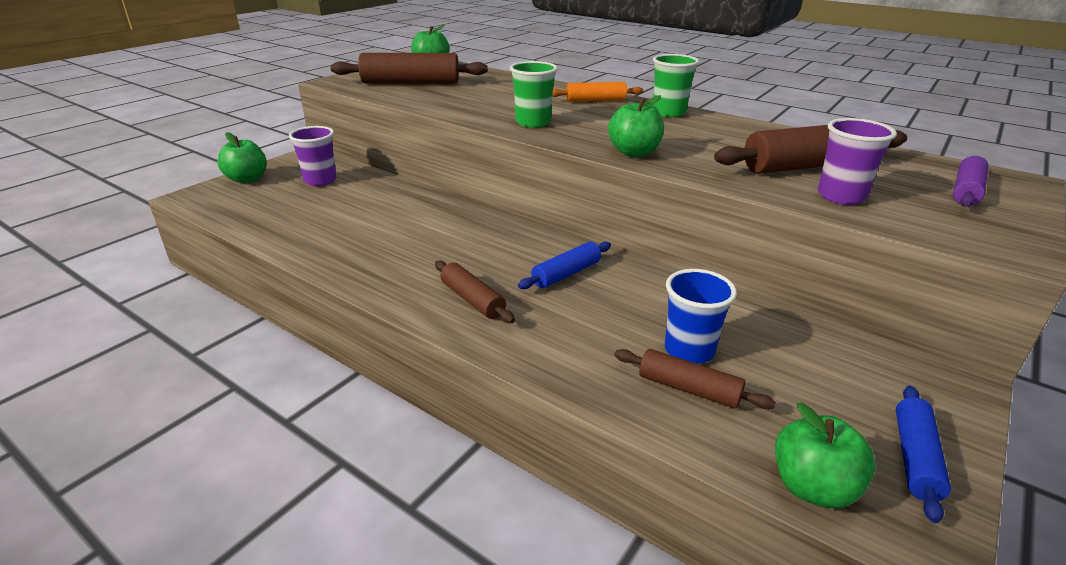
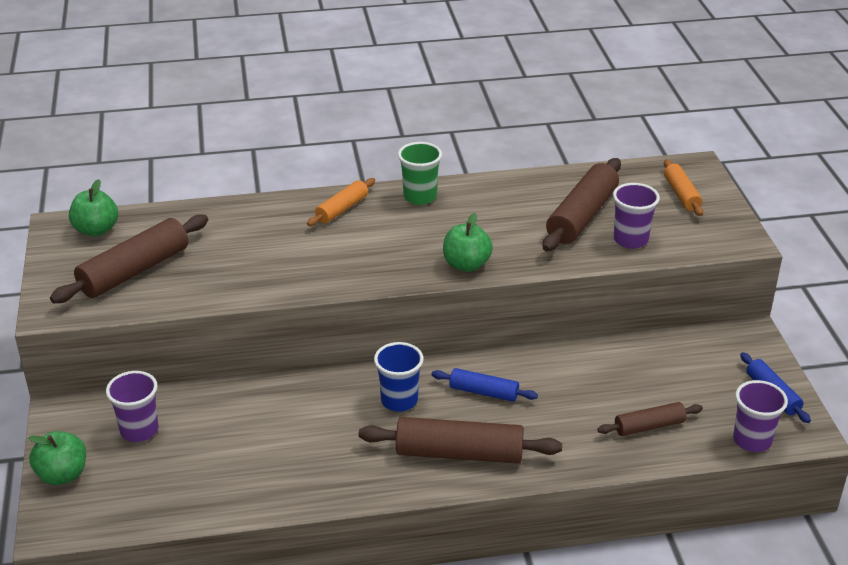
camera: 45 degrees left, 5 degrees up
(472, 300) = (459, 453): brown rolling pin -> brown rolling pin, size x1.75
(533, 122) = (343, 269): green cup -> none
(566, 274) = (483, 392): blue rolling pin -> blue rolling pin turned 75 degrees counterclockwise
(689, 350) = (621, 401): blue cup -> blue cup (399, 400)
(812, 487) = (752, 440): green apple -> purple cup
(966, 191) = (681, 194): purple rolling pin -> orange rolling pin

